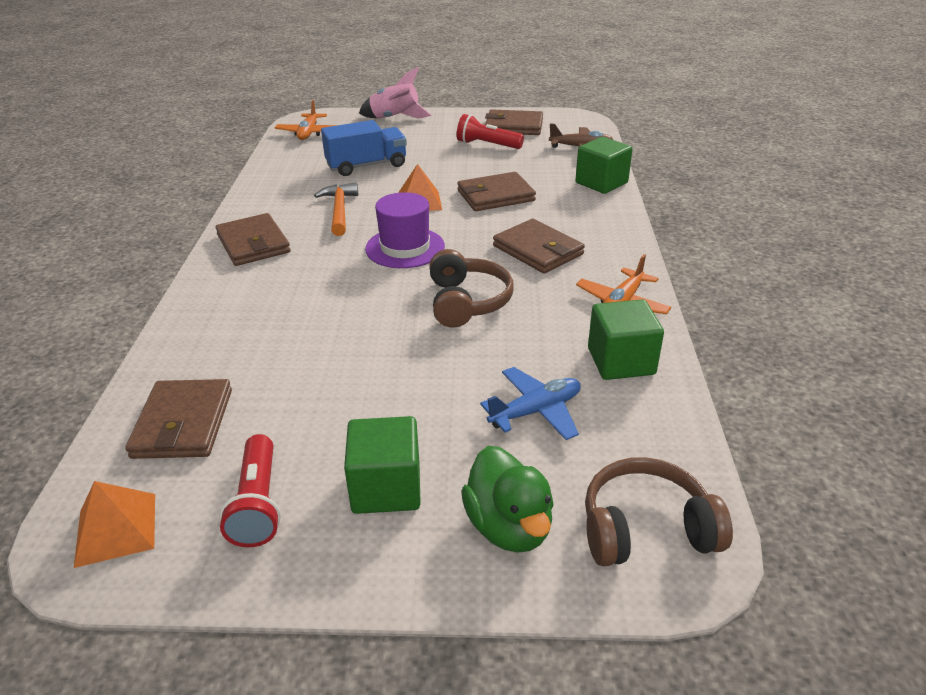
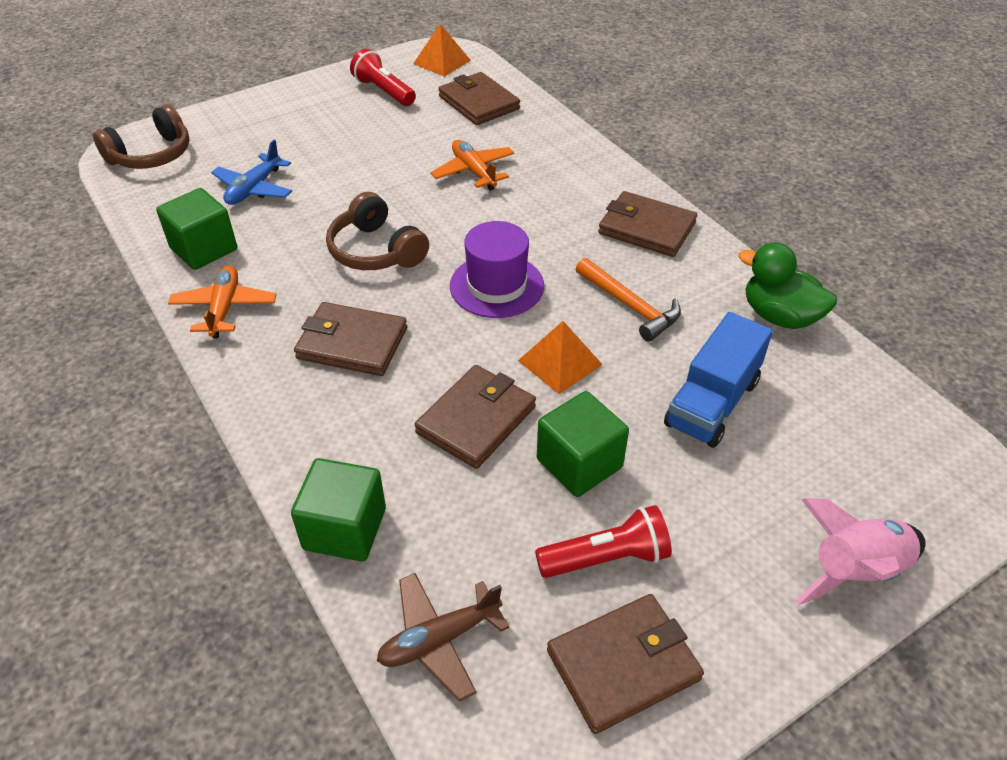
camera: 145 degrees right, 10 degrees up
(308, 133) = (906, 443): orange plane -> orange plane (474, 171)
(386, 488) = (320, 120): green cube -> green cube (579, 463)
(509, 526) = (234, 129): green duck -> green duck (779, 316)

